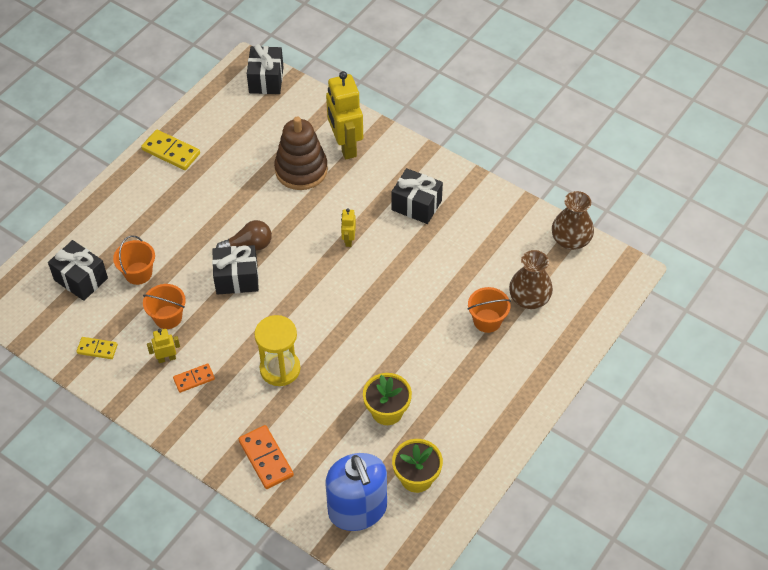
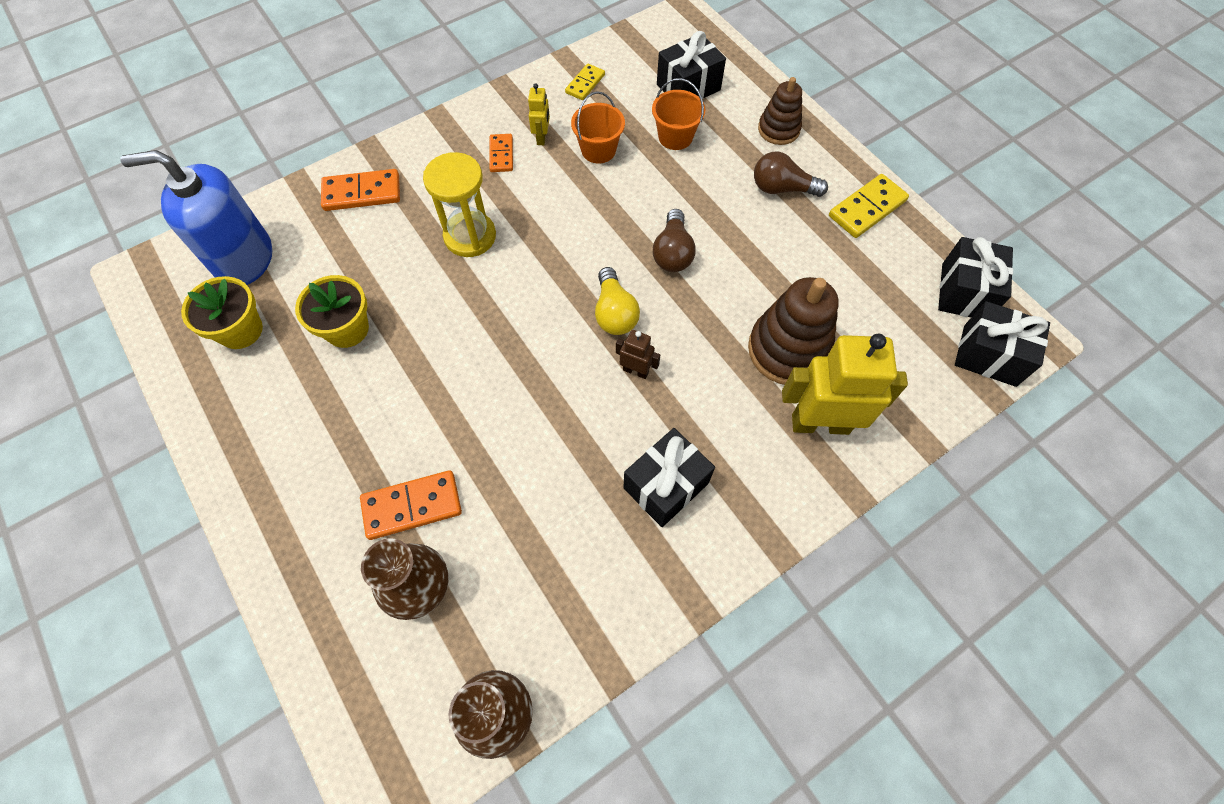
camera: 110 degrees right, 10 degrees up
(110, 213) = (778, 129): none -> brown stacking toy
(168, 200) = (782, 188): none -> brown light bulb
(237, 278) = (625, 227): black gift -> black gift (964, 292)
(310, 263) = (614, 312): none -> yellow light bulb
(348, 240) = (635, 371): yellow robot -> brown robot
(487, 320) = (412, 506): orange bucket -> orange domino

